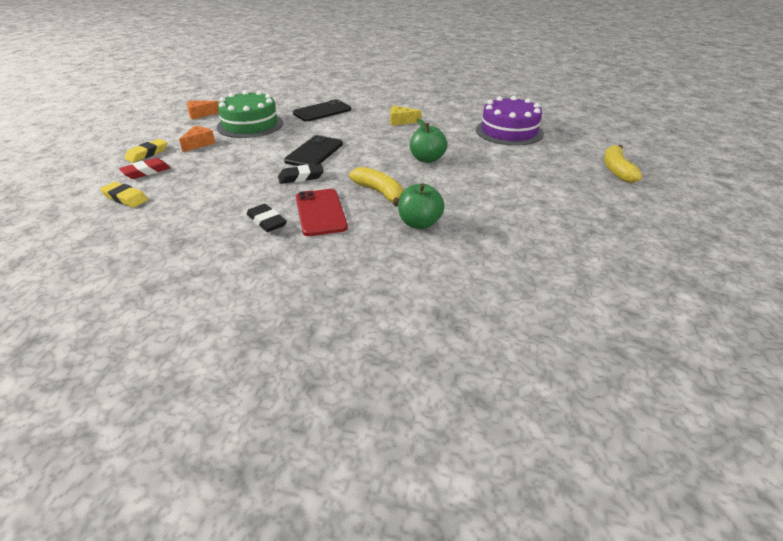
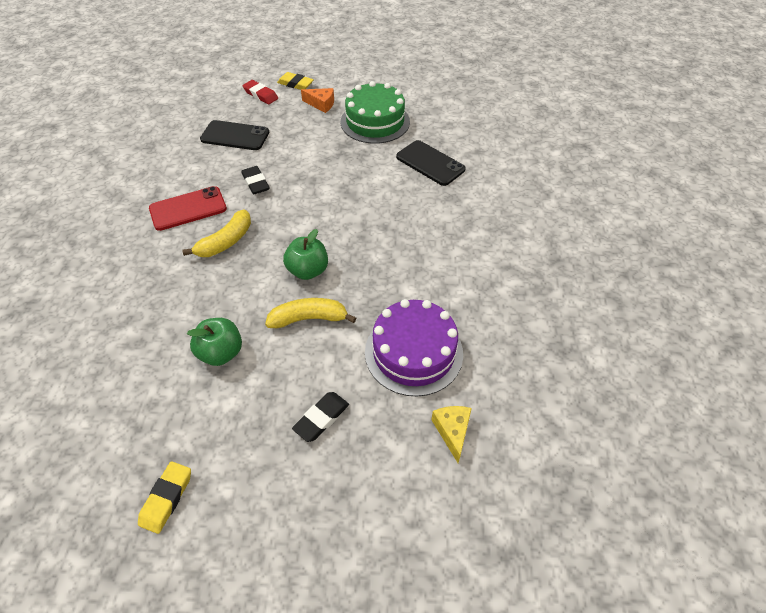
camera: 80 degrees right, 15 degrees up
(125, 198) = (215, 100): yellow eraser -> yellow eraser (166, 498)
(200, 114) = (393, 84): orange cheese -> none
(267, 221) = (174, 181): black eraser -> black eraser (321, 418)
(314, 152) = (313, 180): black phone -> black phone (235, 136)
(401, 121) = (419, 235): yellow cheese -> yellow cheese (452, 431)
(419, 223) = (164, 278): green apple -> green apple (221, 353)
(616, 170) = (297, 483): yellow banana -> yellow banana (309, 318)

